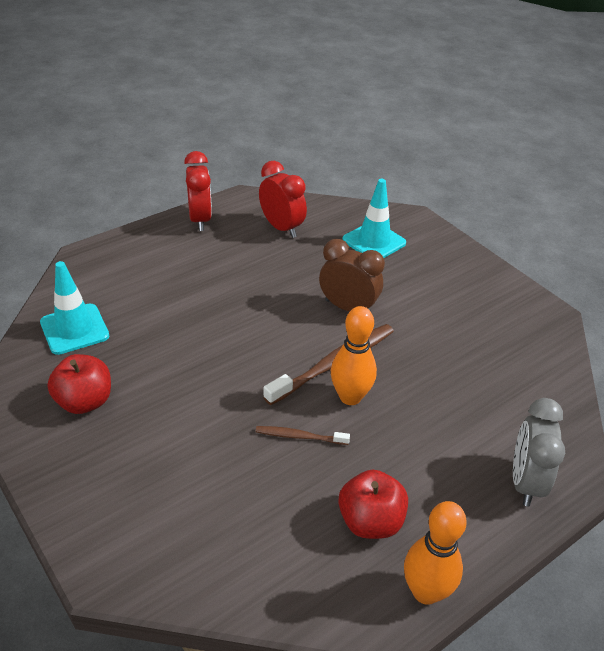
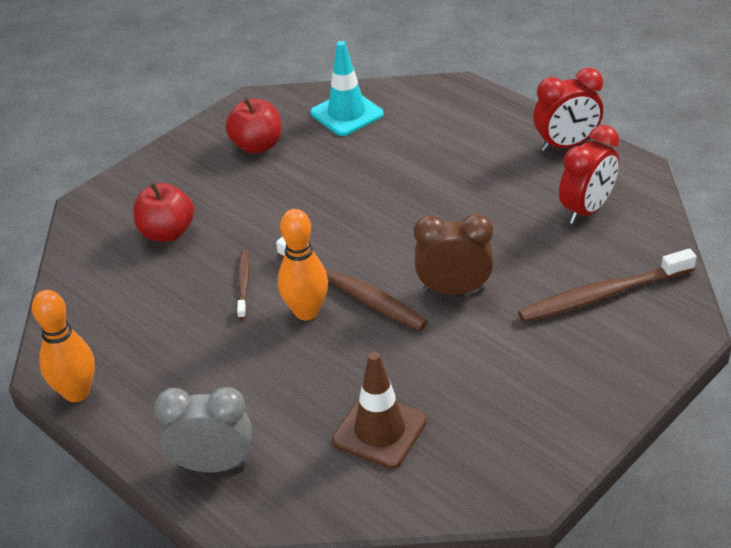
camera: 85 degrees right, 0 degrees up
(348, 307) = (454, 290): brown clock -> brown clock turned 105 degrees counterclockwise
(370, 521) = (149, 347): red apple -> red apple (167, 232)
(374, 241) = (602, 295): turquoise traffic cone -> brown toothbrush
(492, 373) = (379, 431): none -> brown traffic cone

